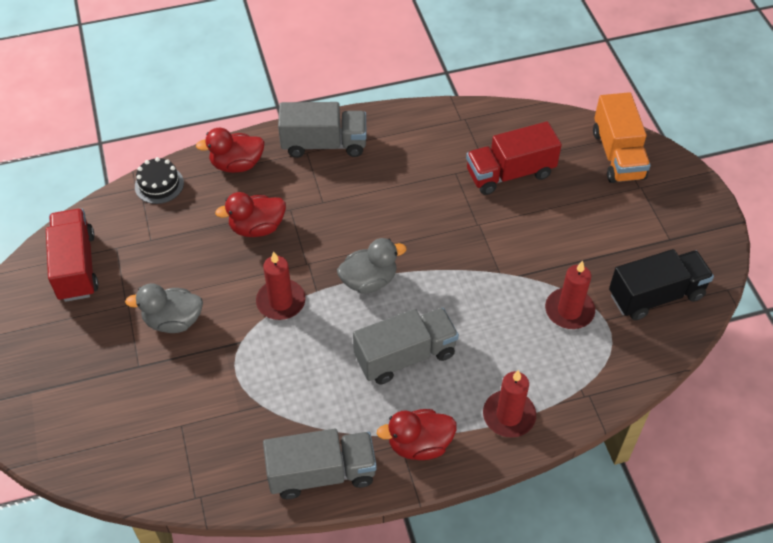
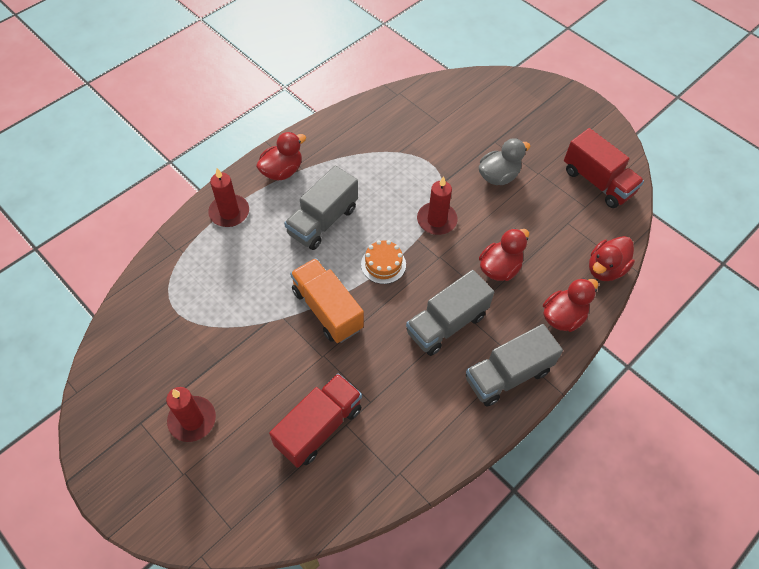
camera: 150 degrees right, 5 degrees up
(159, 184) = (605, 269): black cake -> red duck
(321, 473) = (334, 132): grey truck -> grey truck (446, 324)
(369, 280) = (383, 264): grey duck -> orange cake
(569, 310) = (212, 310): red candle -> red candle (192, 420)
(617, 155) = (218, 507): orange truck -> orange truck (327, 309)
(656, 295) = (141, 356): black truck -> none

